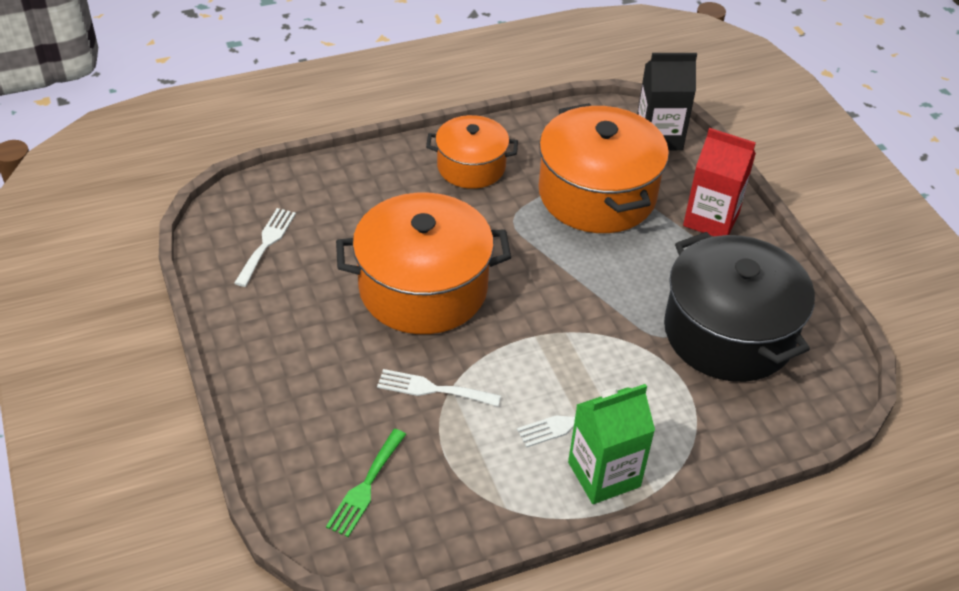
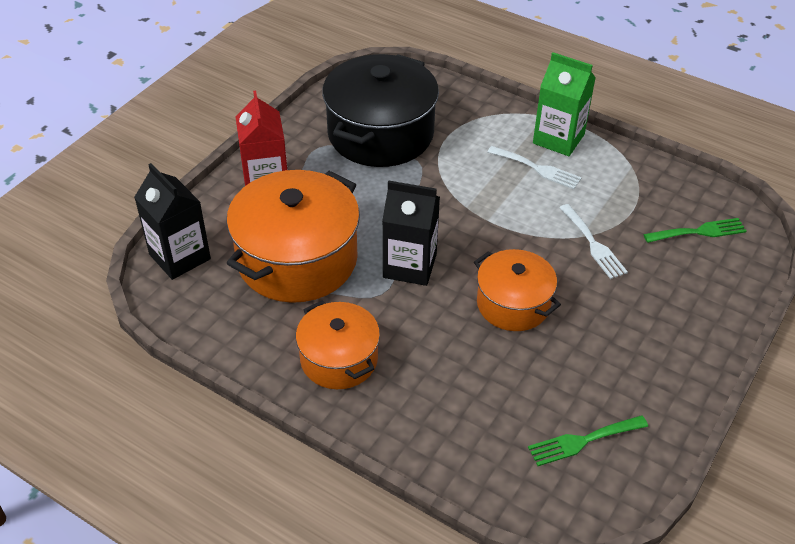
camera: 125 degrees left, 0 degrees up
(266, 243) = (582, 441): white fork -> green fork
(423, 288) = (513, 304): orange pot -> orange pot, size x0.59
(527, 253) = (410, 266): none -> black carton

